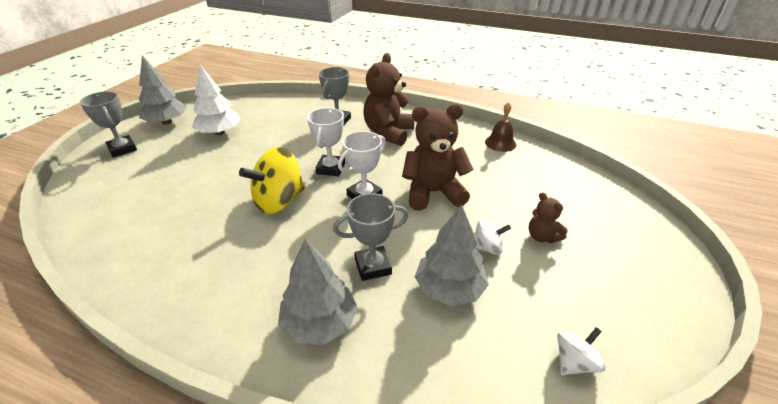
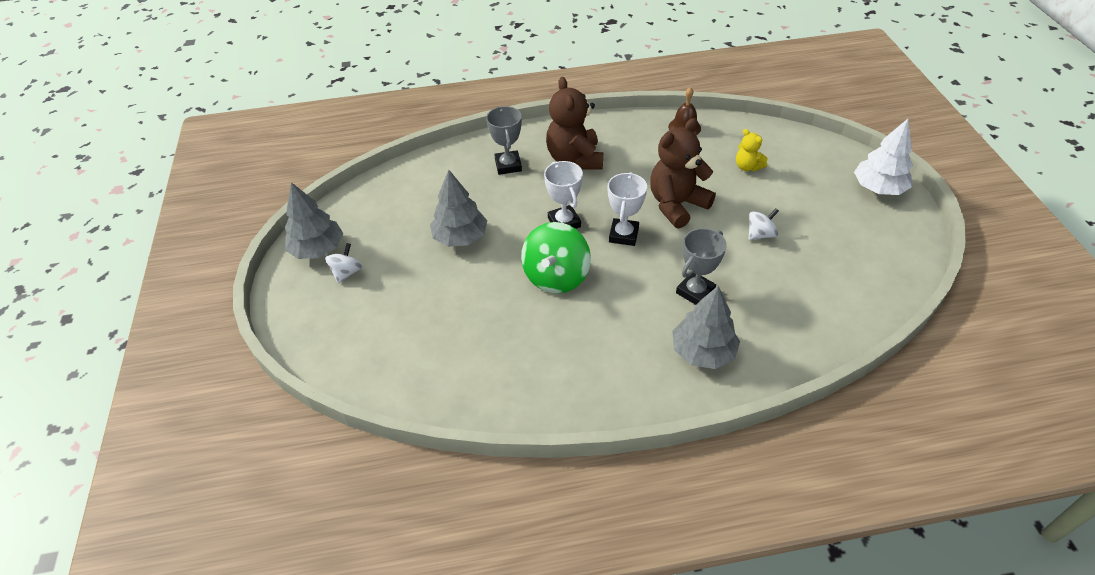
camera: 30 degrees left, 10 degrees up
(122, 149) = (316, 303): grey trophy -> none
(219, 132) = (399, 234): white tree -> white tree (878, 188)
(279, 201) = (556, 276): yellow spinning top -> green spinning top
(449, 289) = (763, 280): grey tree -> grey tree (460, 237)
(529, 190) = (747, 167): none -> yellow teddy bear
(542, 237) = (789, 206): brown teddy bear -> none
(574, 362) = (876, 287): white spinning top -> white spinning top (347, 272)

